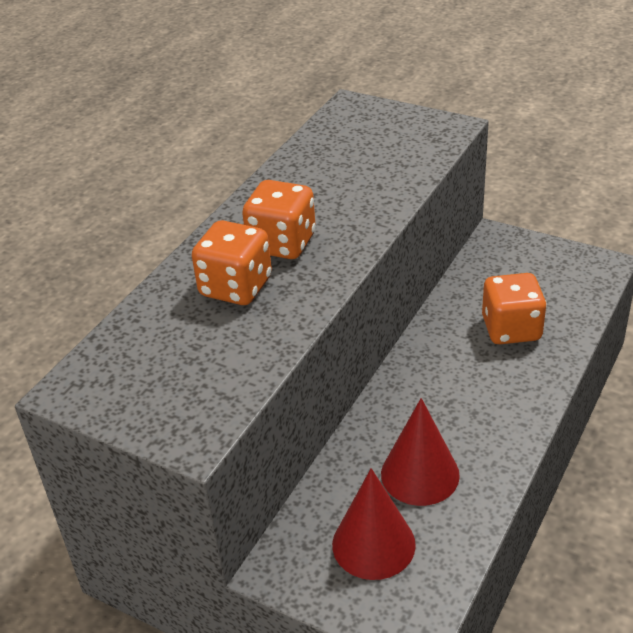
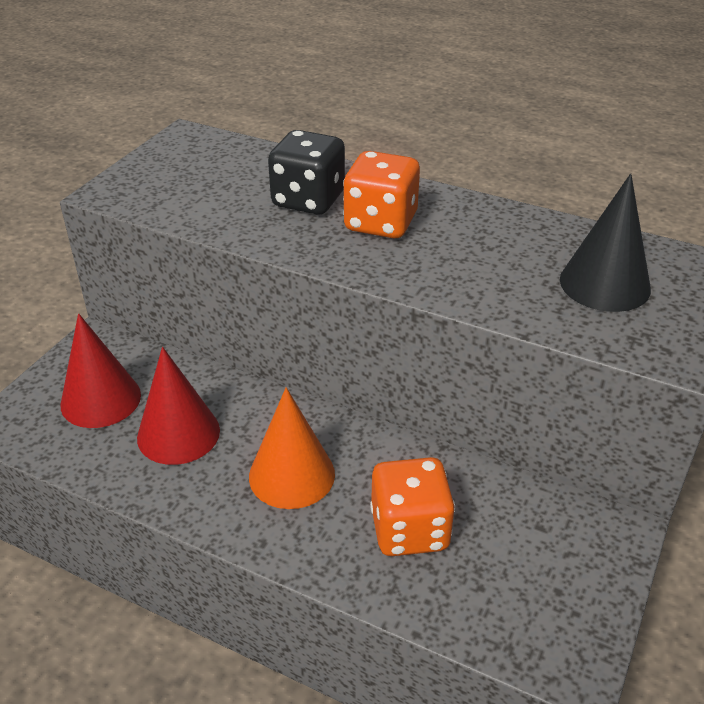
camera: 85 degrees right, 0 degrees up
(236, 287) = (308, 200): orange dice -> black dice
(374, 144) = (604, 284): none -> black cone
(463, 394) = (292, 475): none -> orange cone

